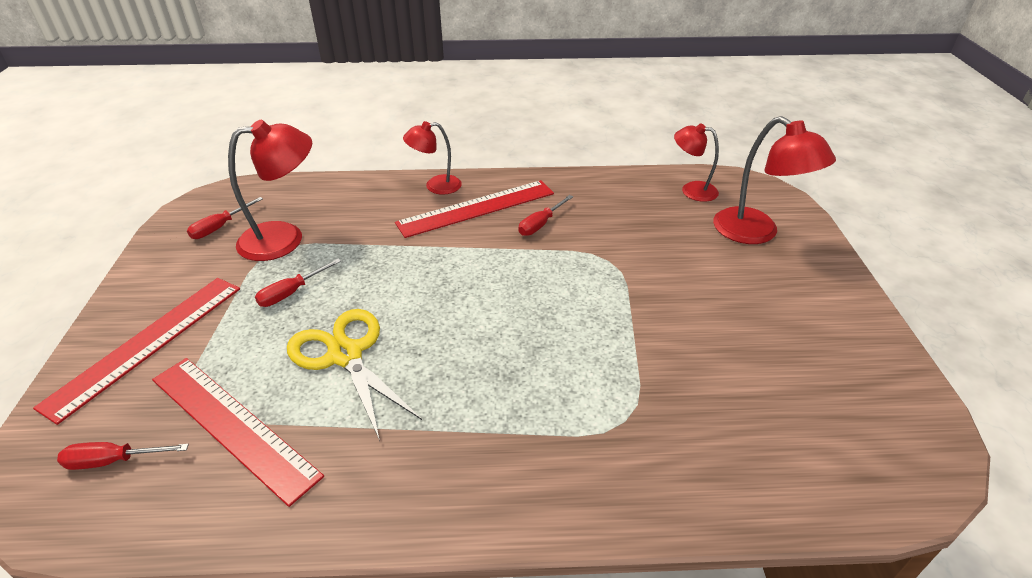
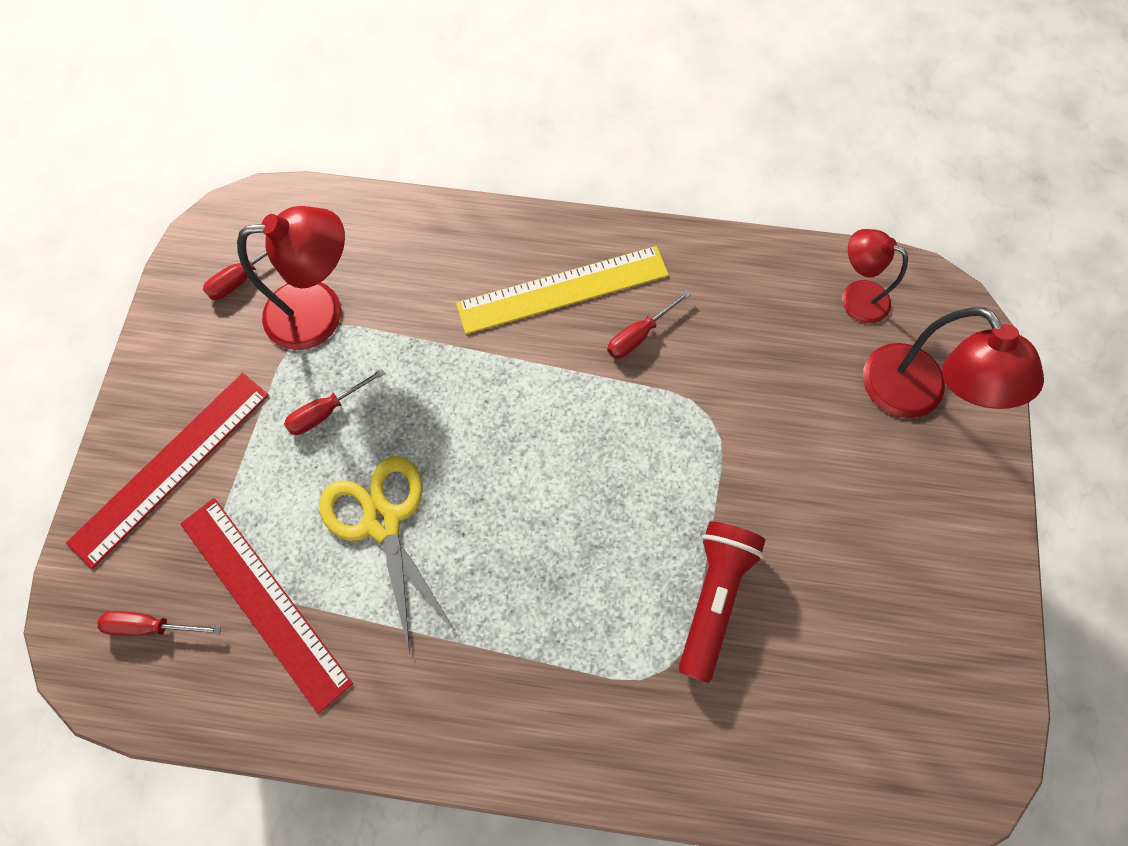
camera: 10 degrees right, 30 degrees up
(435, 186) = (516, 235): red lamp -> none
(477, 208) = (563, 290): red ruler -> yellow ruler
(649, 365) = (713, 596): none -> red flashlight

